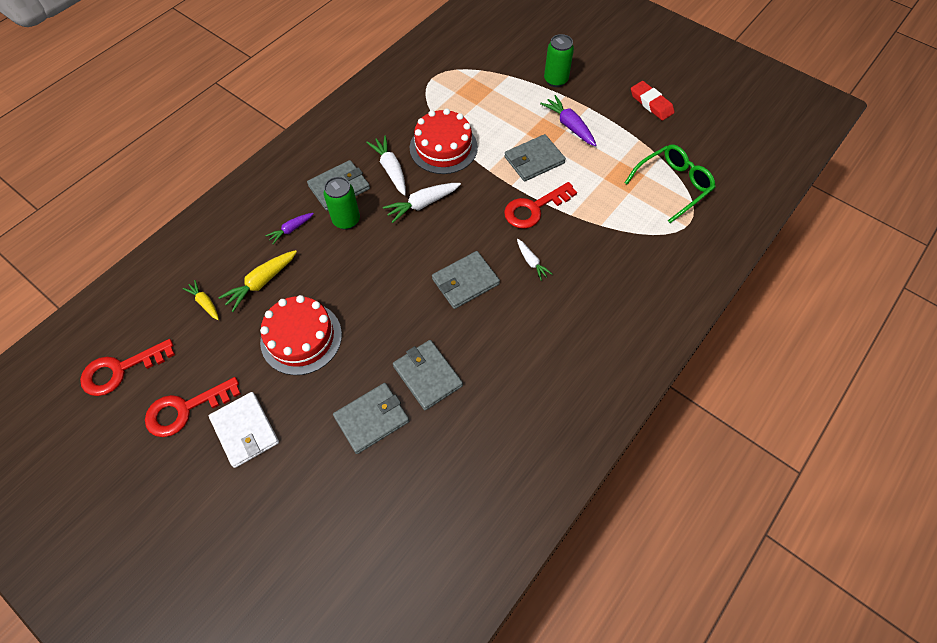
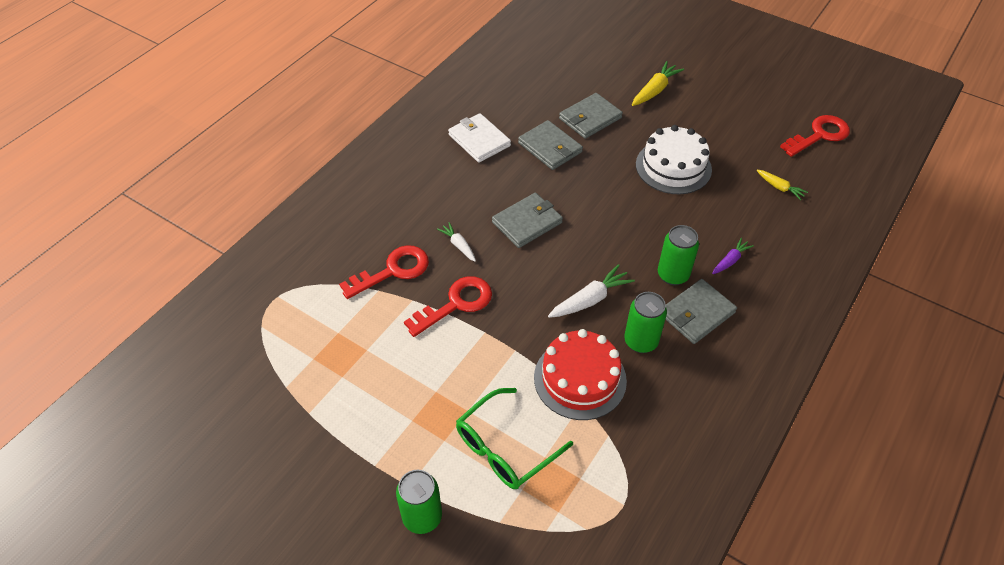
camera: 175 degrees right, 10 degrees down
(185, 409) = (746, 115): red key -> red key (393, 271)
(245, 430) = (690, 106): white wallet -> white wallet (479, 140)
(261, 282) = (734, 208): yellow carrot -> yellow carrot (655, 90)
(301, 338) = (673, 167): red cake -> white cake
(391, 169) = (641, 341): white carrot -> green can
(534, 160) = (456, 369): grey wallet -> none
(569, 126) = (406, 428): purple carrot -> none
(651, 103) = (276, 480): red eraser -> none
(673, 185) = (280, 346): green glasses -> green glasses (505, 448)

